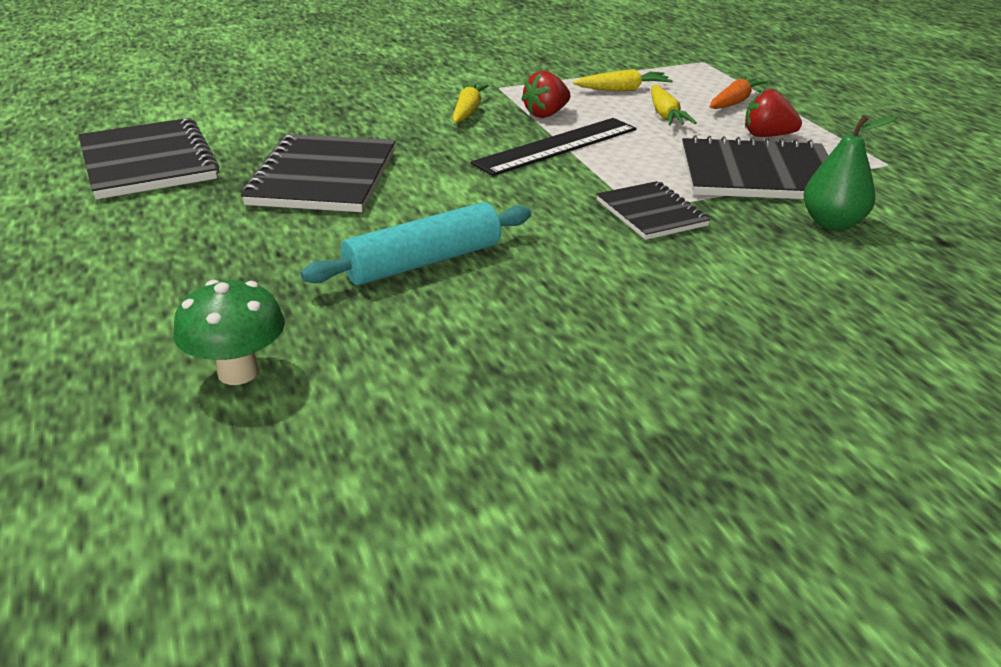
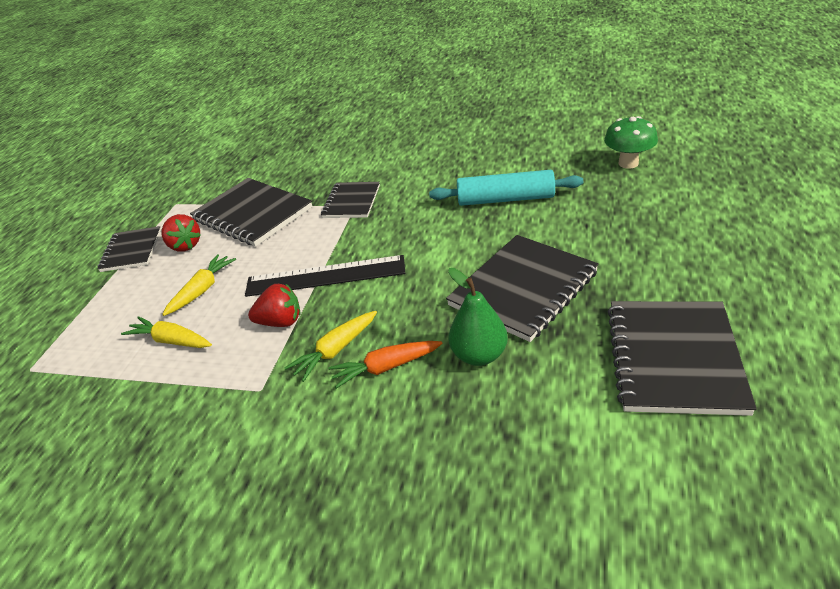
camera: 140 degrees left, 5 degrees up
(734, 102) = (130, 291): orange carrot -> orange carrot (385, 368)
(815, 121) = (131, 251): none -> black notebook
(832, 223) = (279, 175): green pear -> green pear (479, 355)

